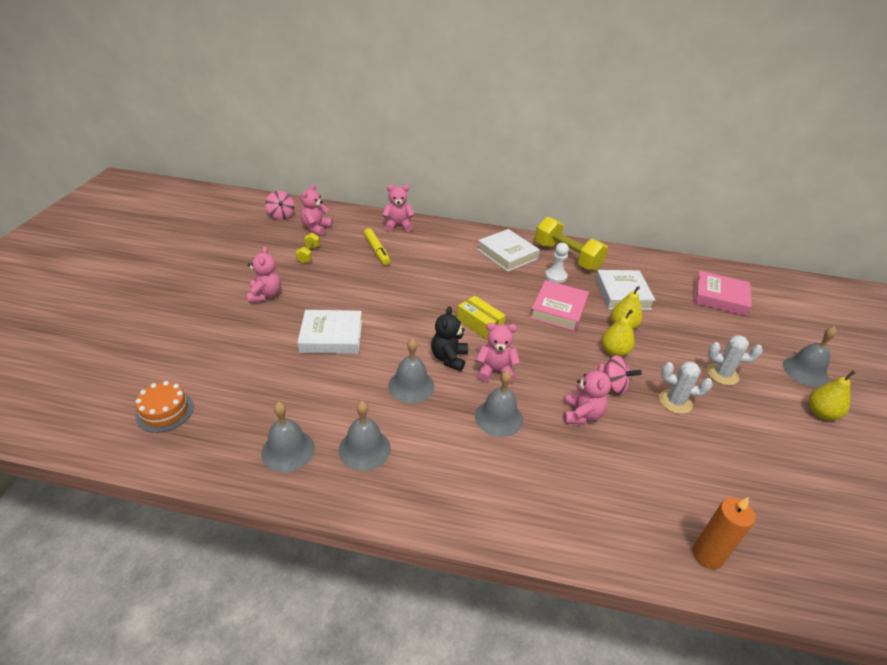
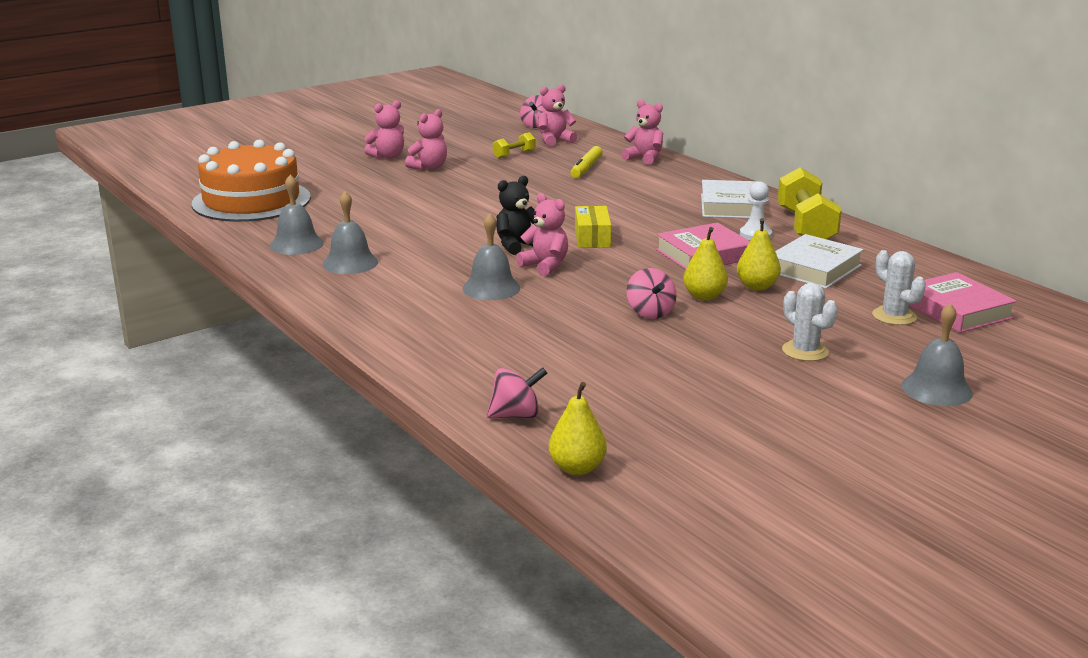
camera: 45 degrees right, 15 degrees down
(165, 411) = (251, 201): orange cake -> orange cake, size x2.21
(331, 336) = (439, 204): white book -> none
(411, 385) = (451, 248): grey bell -> none
(581, 414) = (574, 314): pink teddy bear -> pink teddy bear (388, 156)
(675, 402) = (697, 344): white cactus -> white cactus (894, 316)
(707, 555) = (516, 415): orange candle -> pink spinning top
(821, 413) = (874, 416): yellow pear -> yellow pear (577, 468)

